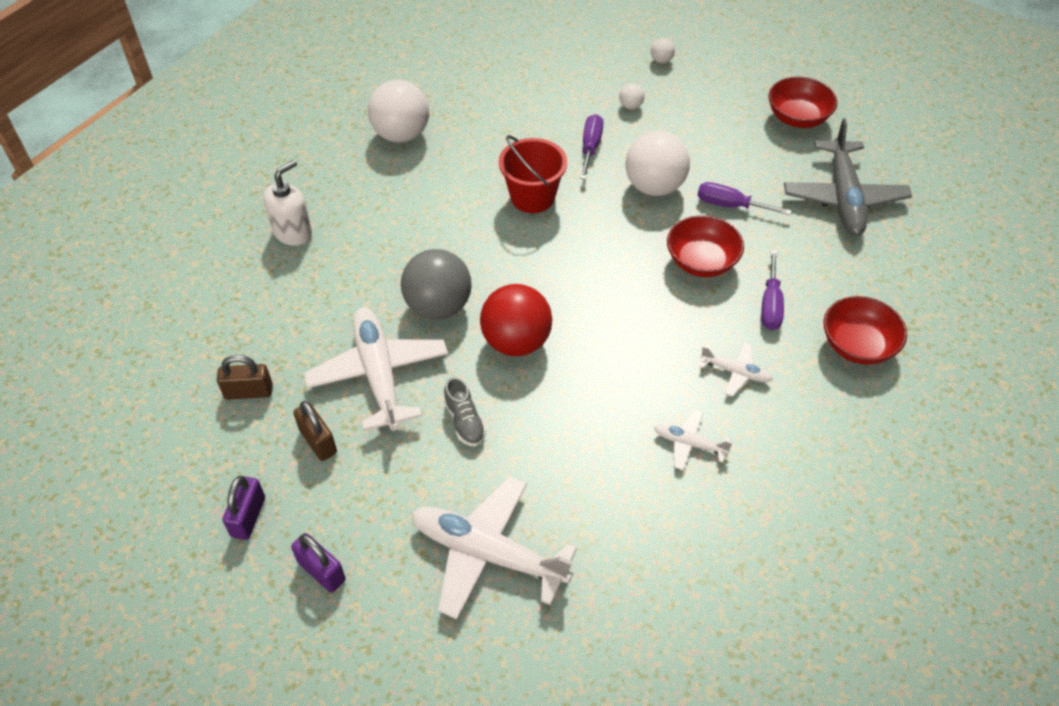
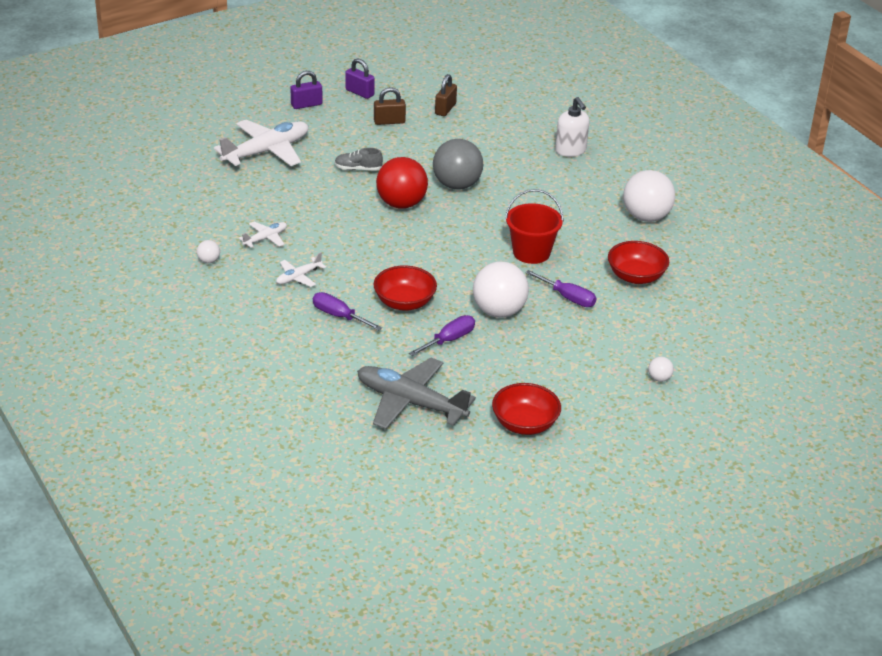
camera: 115 degrees right, 15 degrees down
(379, 374) = (420, 151): white plane -> none
(630, 106) = (606, 337): white ball -> white ball (208, 261)
(857, 345) = (270, 338): red bowl -> red bowl (636, 276)

